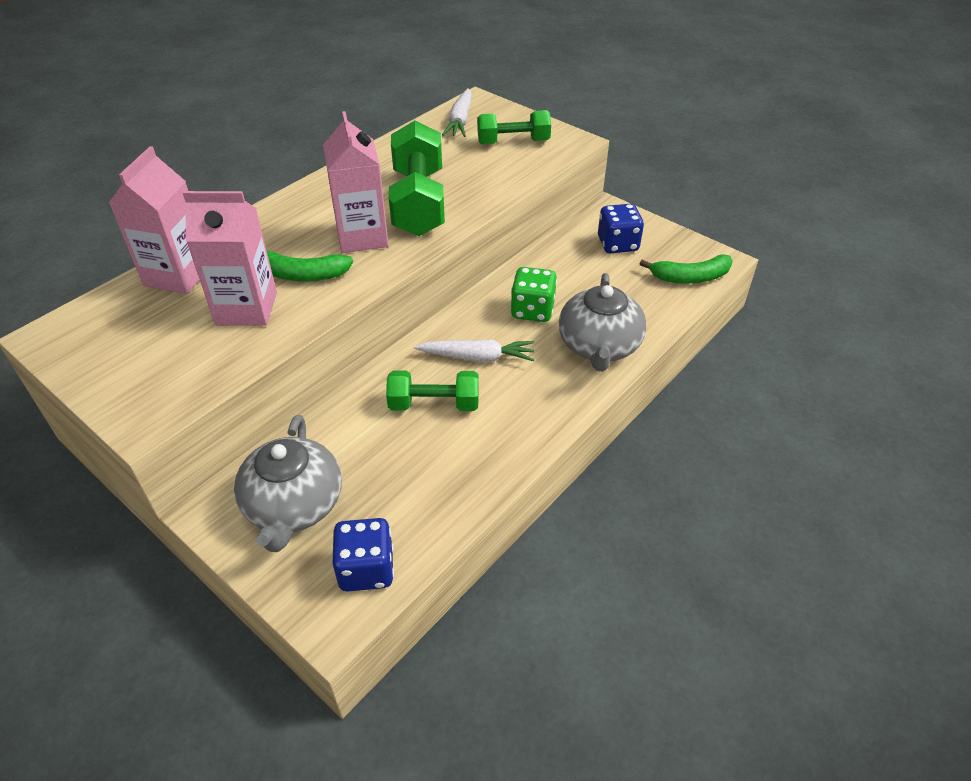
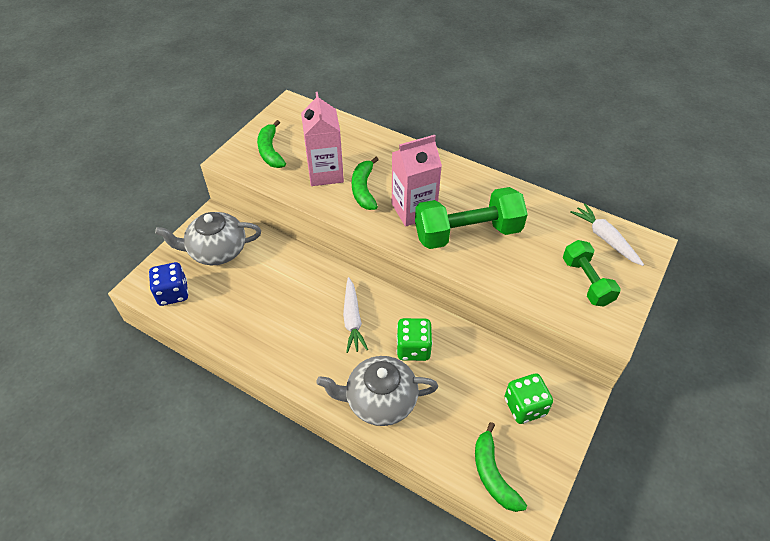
camera: 80 degrees right, 5 degrees up
(155, 366) = (270, 151): none -> green banana
(178, 275) = (351, 135): pink carton -> none
(434, 404) = (303, 302): green dumbbell -> none
(460, 121) = (605, 238): white carrot -> white carrot turned 60 degrees clockwise
(617, 244) = (525, 407): blue dice -> green dice

